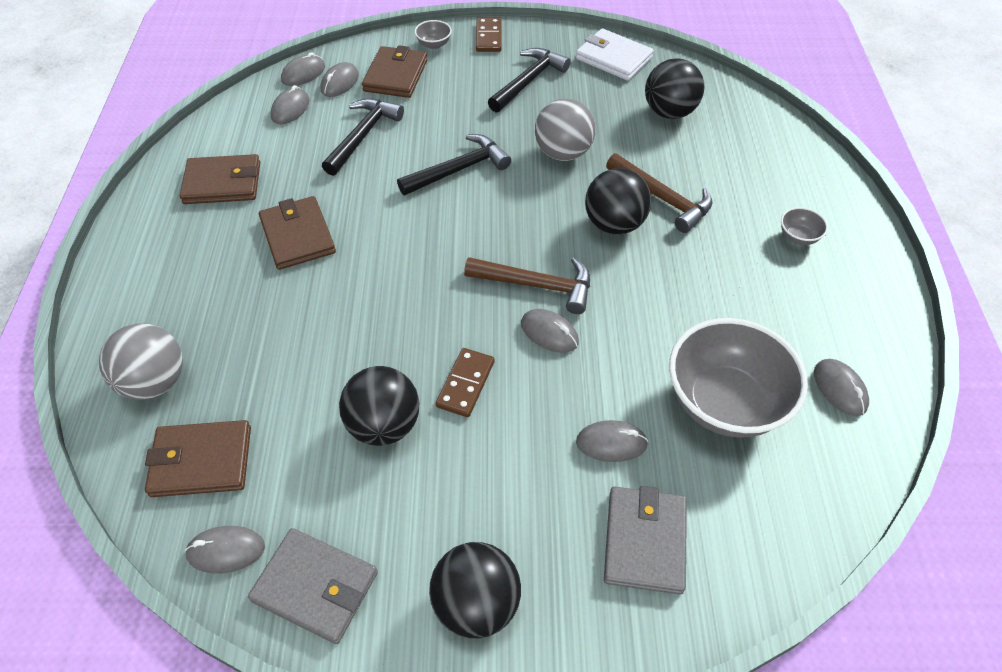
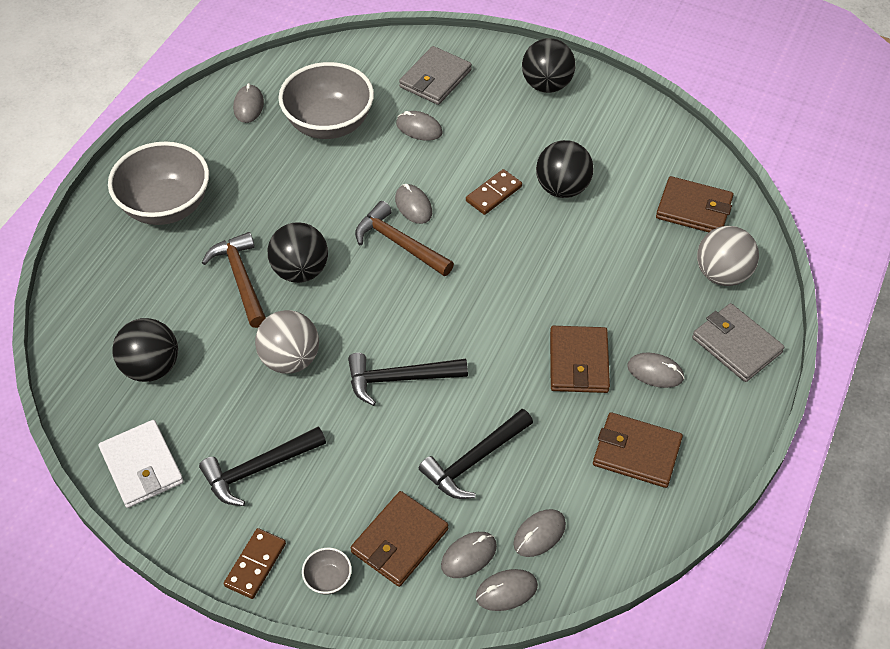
camera: 155 degrees left, 0 degrees up
(226, 550) = (685, 155): grey mouse -> grey mouse (655, 372)
(315, 587) = (635, 121): grey wallet -> grey wallet (736, 345)
(798, 237) = (166, 206): grey bowl -> grey bowl, size x2.45

